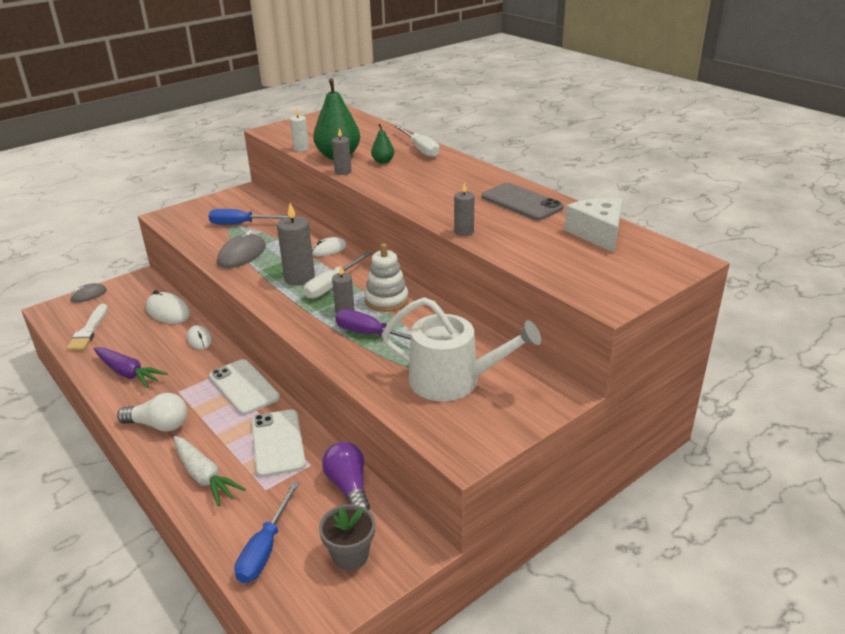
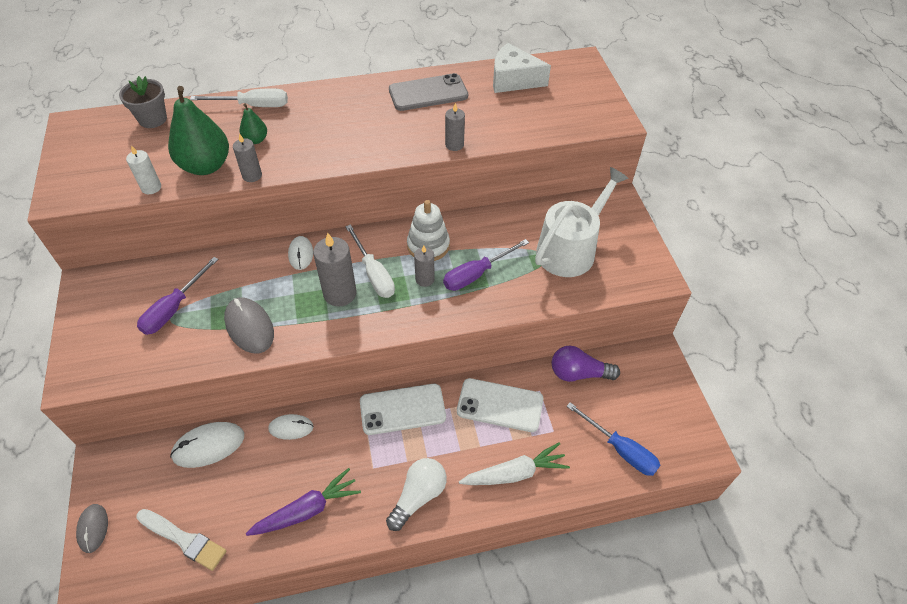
camera: 65 degrees left, 20 degrees up
(241, 224) = (174, 308): blue screwdriver -> purple screwdriver
(350, 555) = (649, 396): grey flower pot -> grey flower pot (152, 119)

